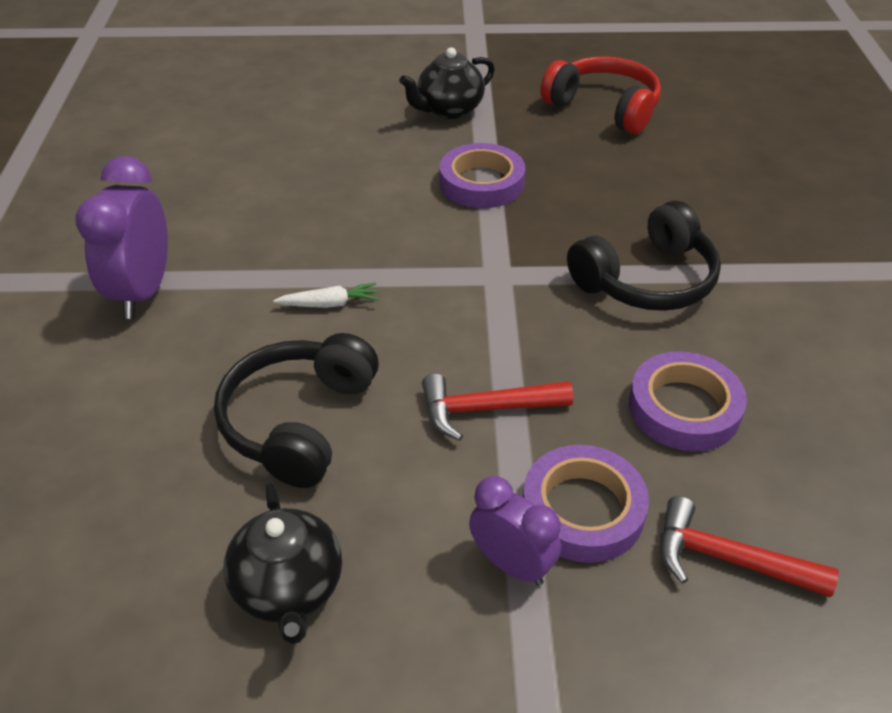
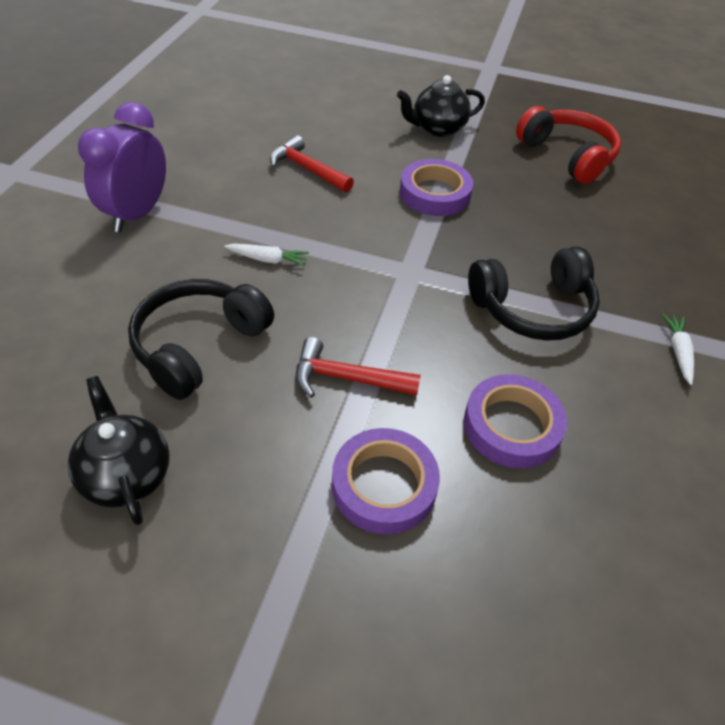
camera: 15 degrees right, 5 degrees up
(289, 589) = (126, 474): black teapot -> black teapot turned 150 degrees clockwise
(512, 564) = (304, 511): purple clock -> none
(728, 559) = (485, 567): red hammer -> red hammer (307, 169)
(811, 285) = (678, 352): none -> white carrot

